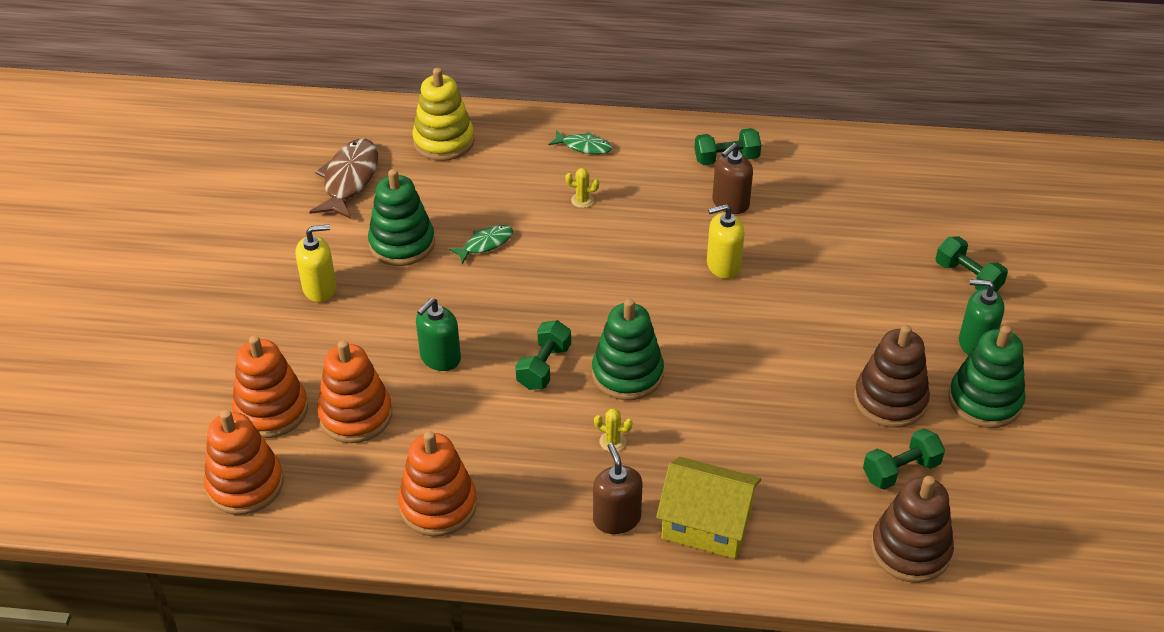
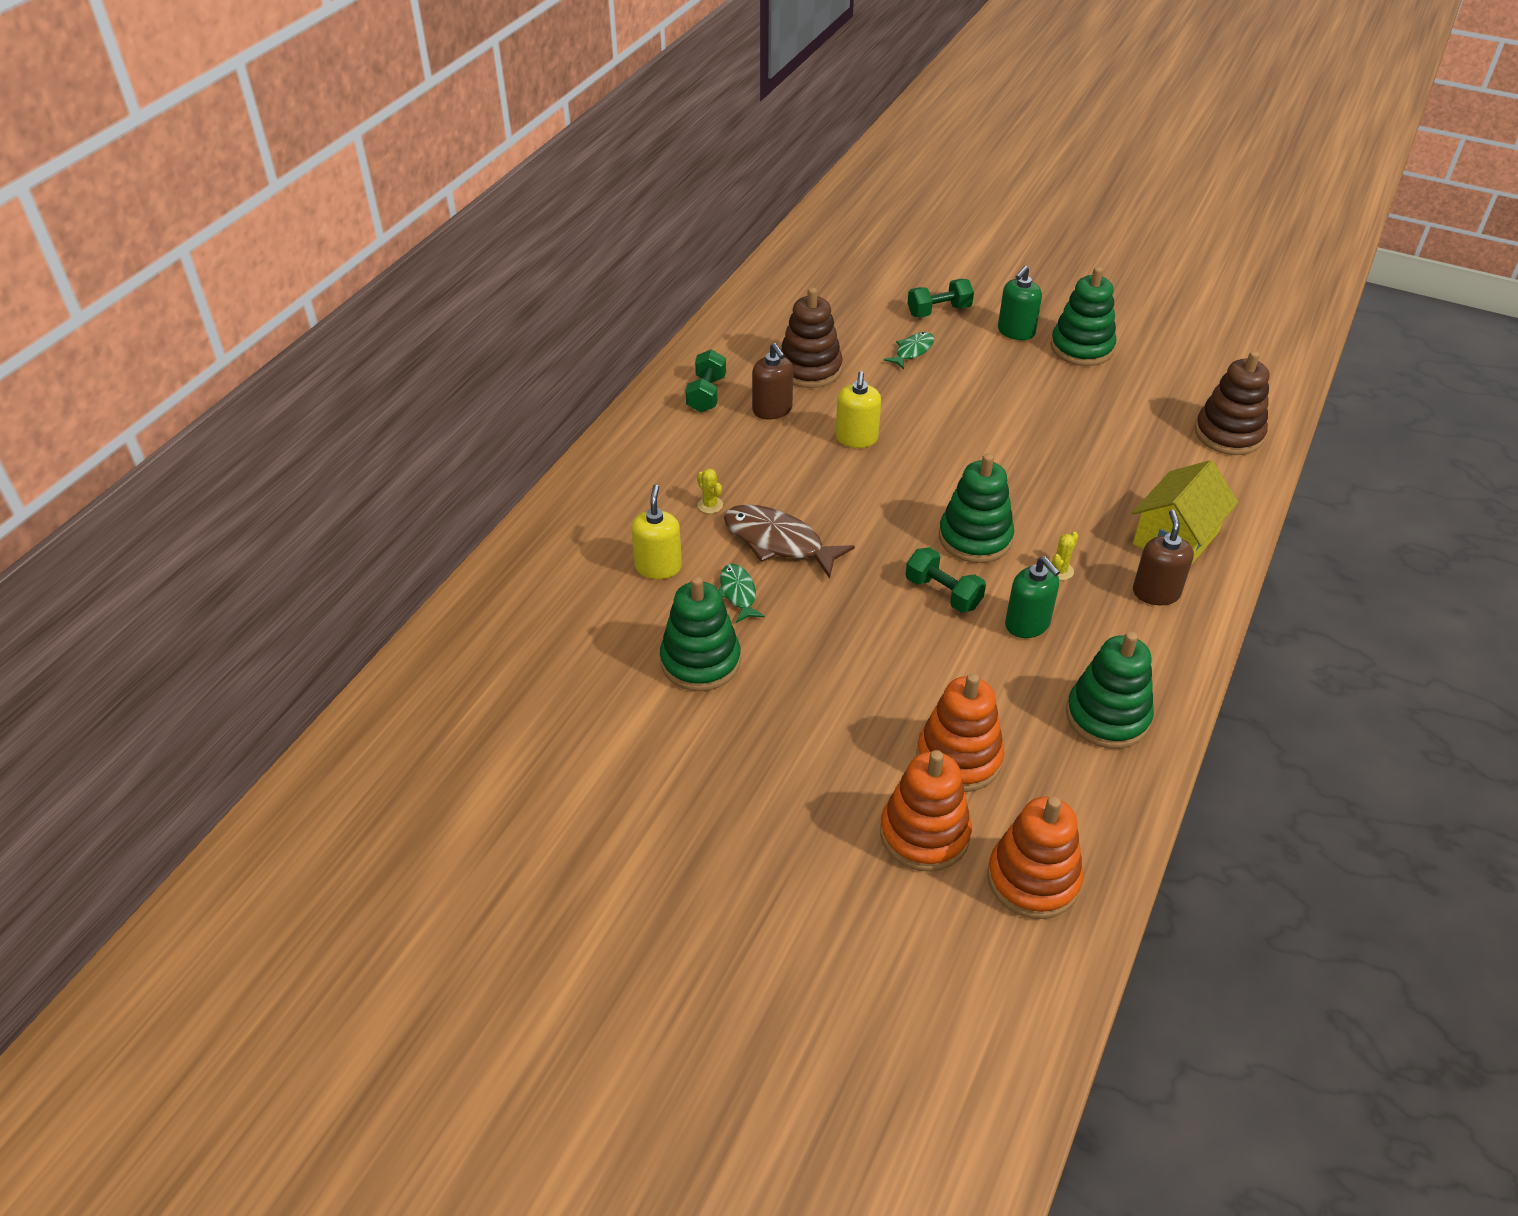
camera: 70 degrees left, 0 degrees up
(320, 288) = (739, 750): yellow soap dispenser -> yellow soap dispenser (658, 567)
(349, 179) = (558, 685): brown fish -> brown fish (778, 542)
(438, 505) = (1107, 716): orange stacking toy -> green stacking toy
(440, 358) = (898, 669): green soap dispenser -> green soap dispenser (1027, 624)
(444, 141) = (542, 587): yellow stacking toy -> none
(582, 200) = (710, 505): yellow cactus -> yellow cactus turned 60 degrees counterclockwise
(584, 146) = (625, 482): green fish -> green fish (912, 351)
(616, 518) = (1156, 592): brown soap dispenser -> brown soap dispenser turned 90 degrees clockwise
(890, 400) = (1064, 394): brown stacking toy -> brown stacking toy (809, 369)
(900, 470) = (1144, 413): green dumbbell -> none

